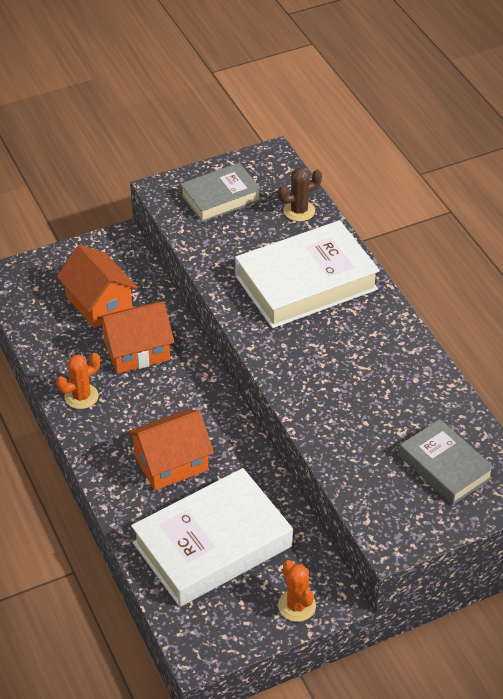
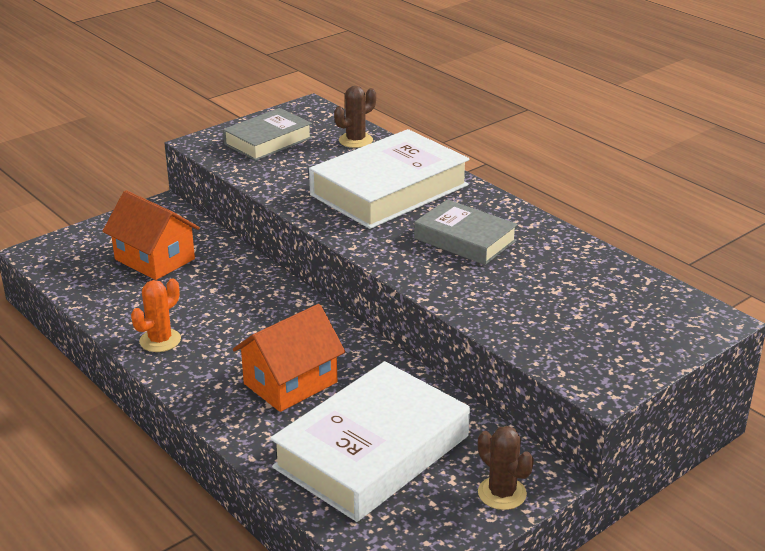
camera: 15 degrees left, 15 degrees down
(137, 351) = (212, 292): orange house -> none
(297, 606) = (502, 493): orange cactus -> brown cactus
(445, 467) = (621, 312): grey book -> grey book (465, 239)

